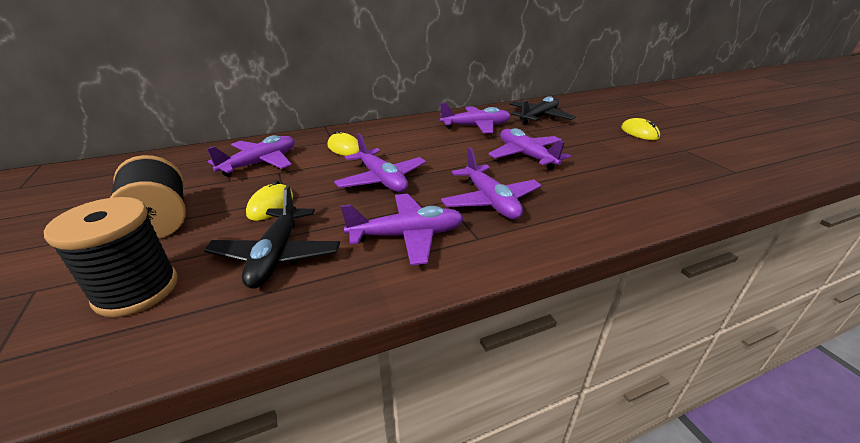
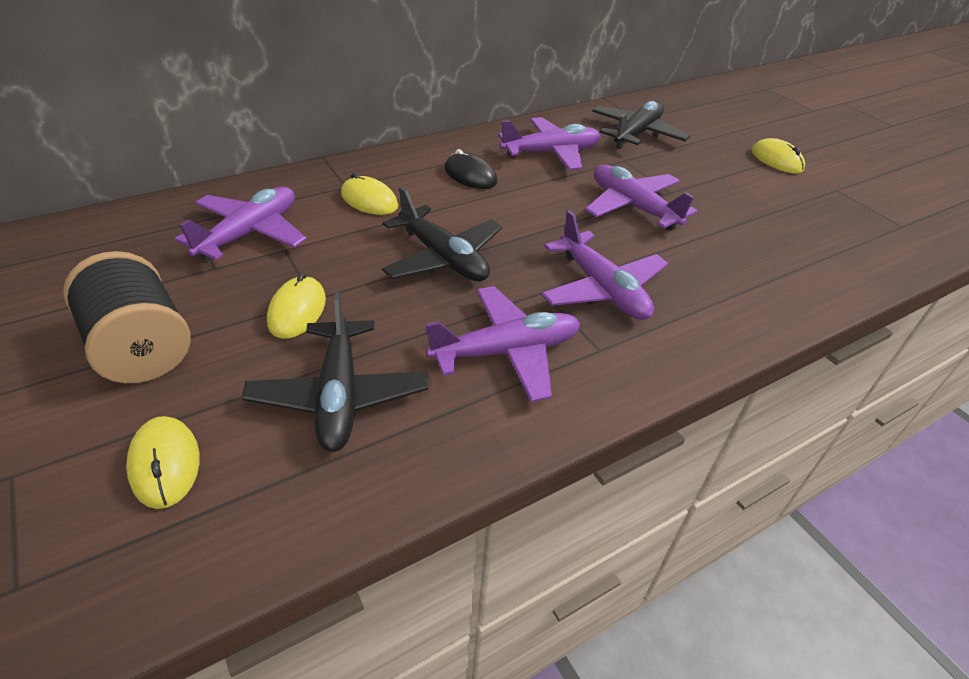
camera: 10 degrees left, 10 degrees up
(137, 290) = (165, 464): black spool -> yellow mouse
(382, 180) = (443, 258): purple plane -> black plane
(417, 137) = (470, 175): none -> black mouse

